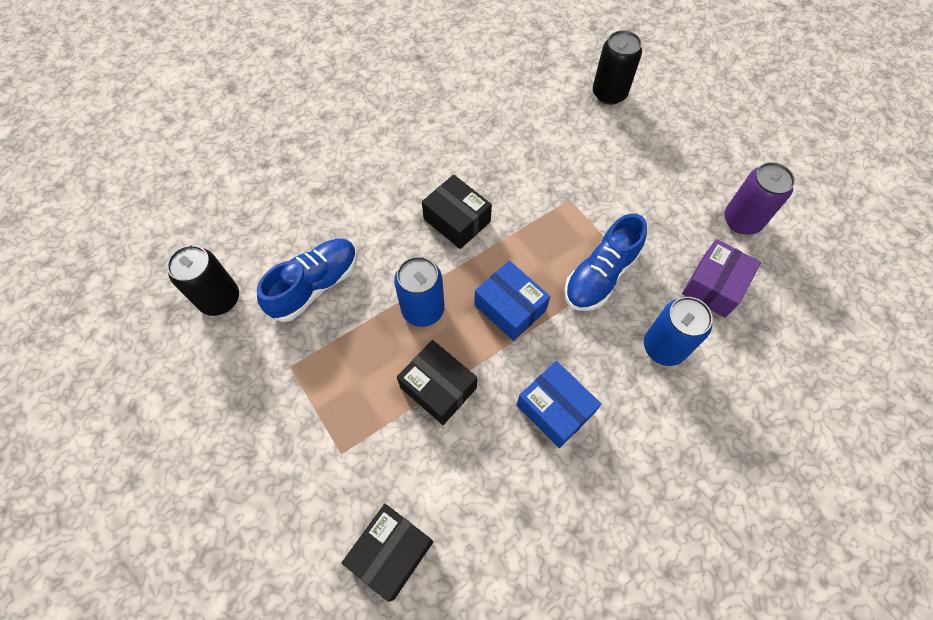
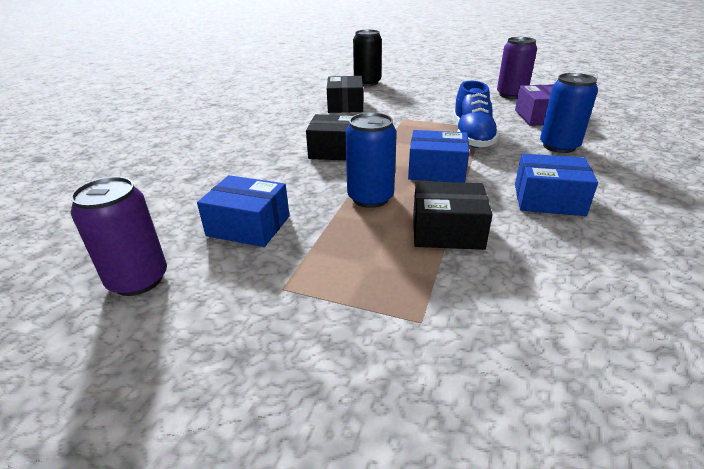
camera: 35 degrees left, 30 degrees down
(220, 299) = (138, 280): black can -> purple can
(315, 285) = (248, 226): blue shoe -> blue box
(391, 552) = (585, 368): black box -> black box (345, 105)

